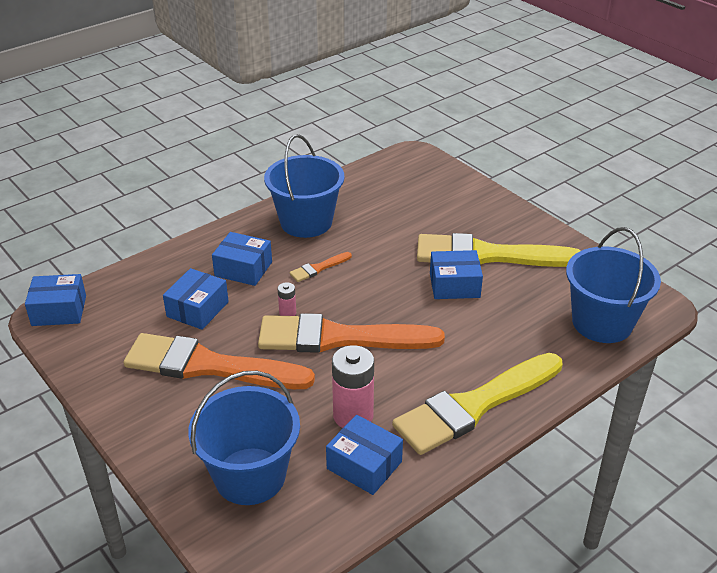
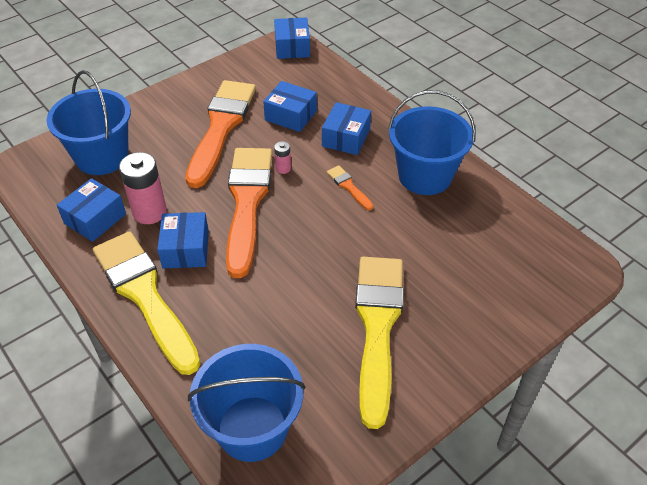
camera: 90 degrees right, 10 degrees up
(454, 285) = (322, 292): blue box -> blue box (186, 249)

